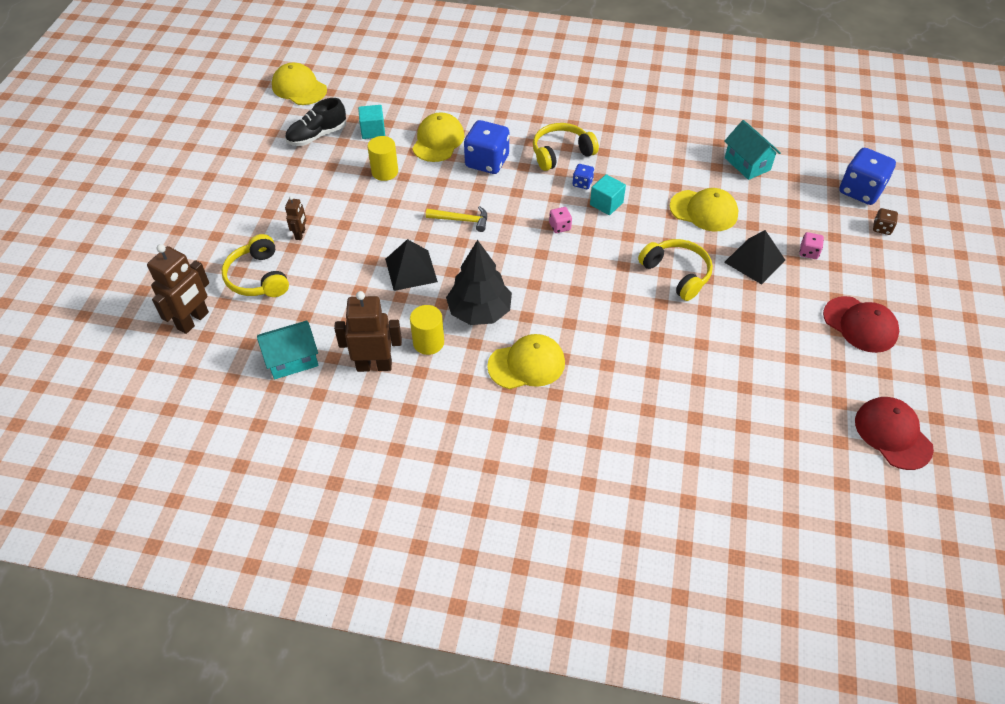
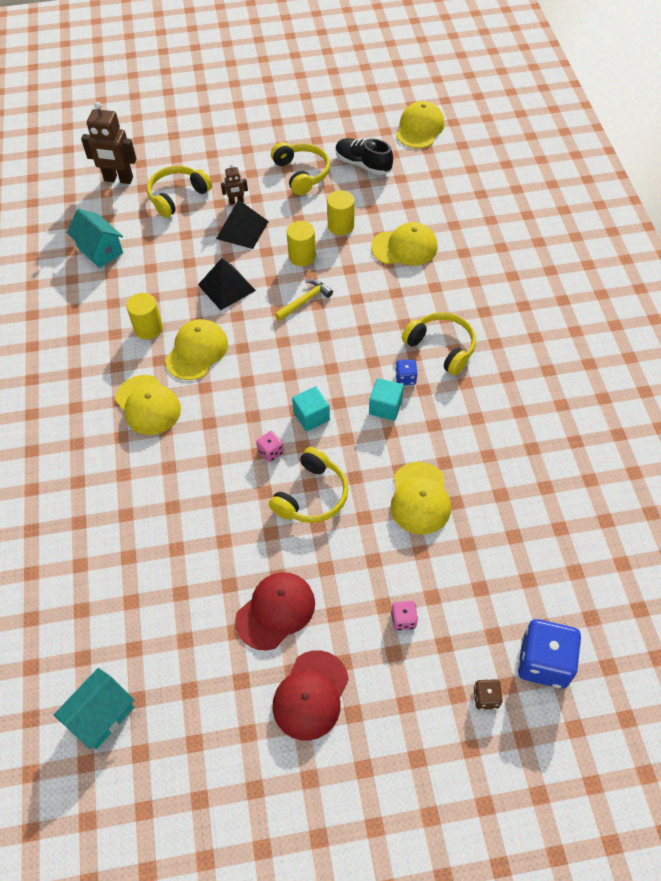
camera: 70 degrees right, 5 degrees up
(297, 178) = (301, 174): none -> yellow headphones
(373, 131) = (391, 198): turquoise cube -> turquoise cube (311, 416)
(374, 365) = (111, 302): brown robot -> none
(405, 207) = (302, 256): none -> yellow cylinder
(461, 220) = (305, 301): yellow hammer -> yellow hammer turned 120 degrees counterclockwise
(479, 311) = (197, 351): black tree -> yellow cap
(487, 162) = (395, 293): blue dice -> none
(560, 226) = (333, 378): pink dice -> pink dice (270, 452)
(747, 164) = (523, 525): turquoise house -> turquoise house (101, 715)
(754, 261) = (364, 565): black pyramid -> black pyramid (242, 230)
(893, 434) = (162, 753): red cap -> red cap (275, 611)

